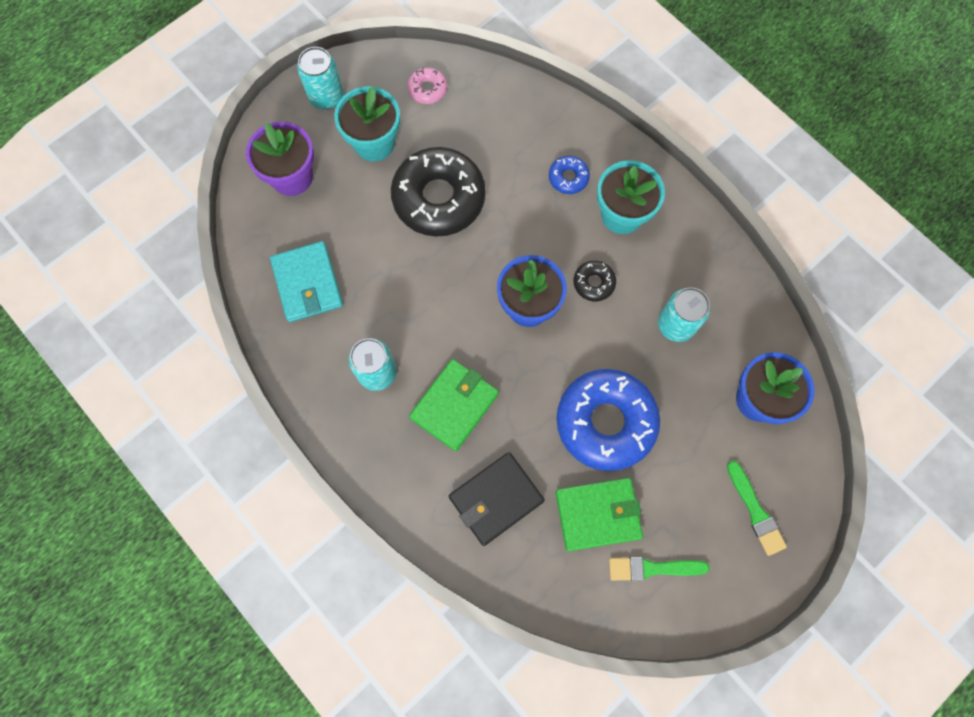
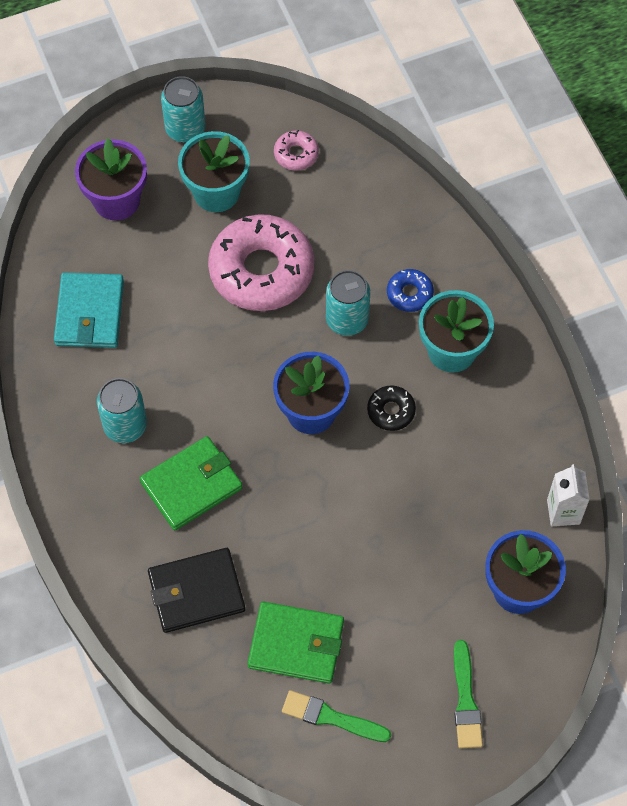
camera: 20 degrees right, 10 degrees down
(439, 198) = (261, 271): black donut -> pink donut
(605, 422) = (343, 556): blue donut -> none
(676, 325) = (462, 483): turquoise can -> turquoise can (347, 320)
(766, 320) = (563, 511): none -> white carton

